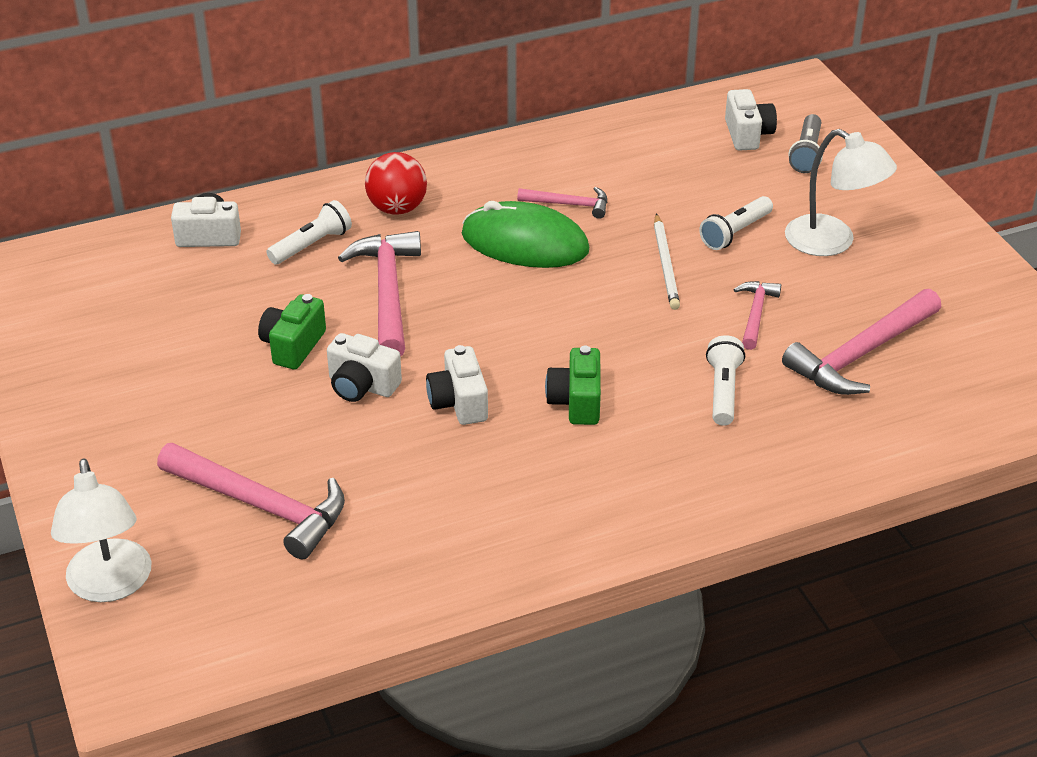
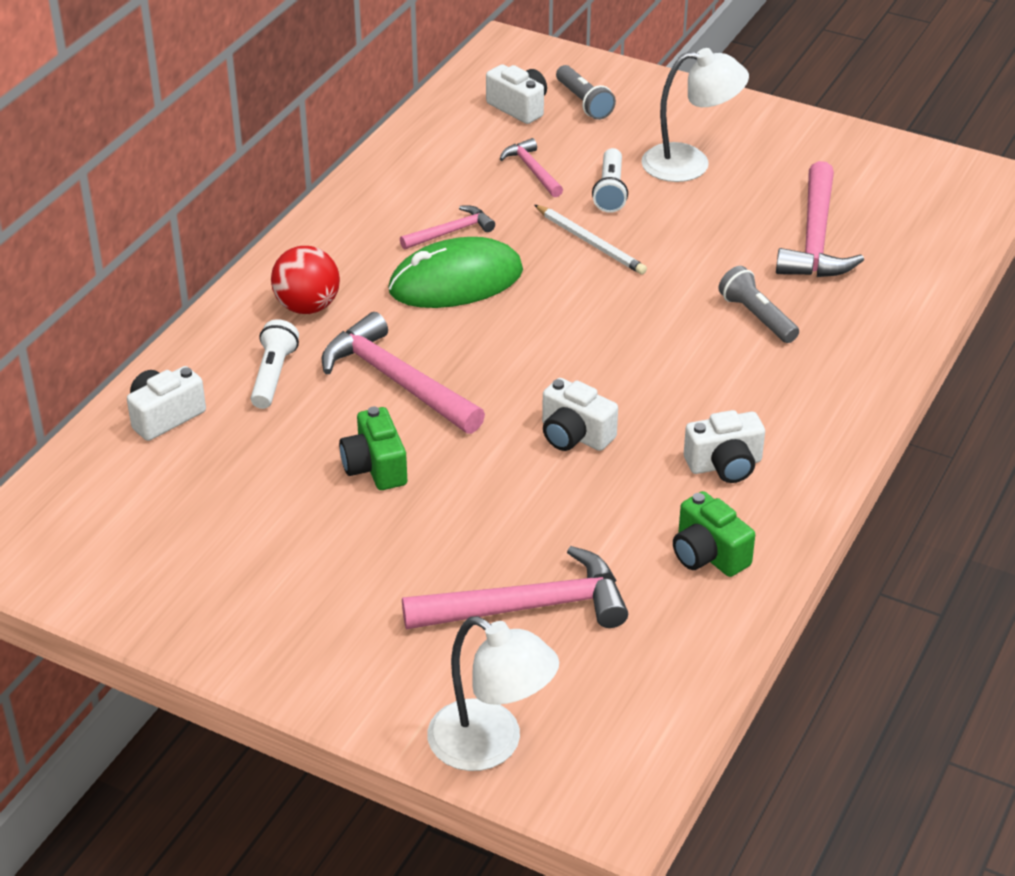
camera: 40 degrees left, 0 degrees up
(362, 386) = (478, 466): white camera -> white camera (725, 465)
(576, 402) = (663, 384): green camera -> green camera (708, 555)
(723, 391) = (757, 317): white flashlight -> grey flashlight
(756, 314) = (706, 246): pink hammer -> pink hammer (532, 170)

